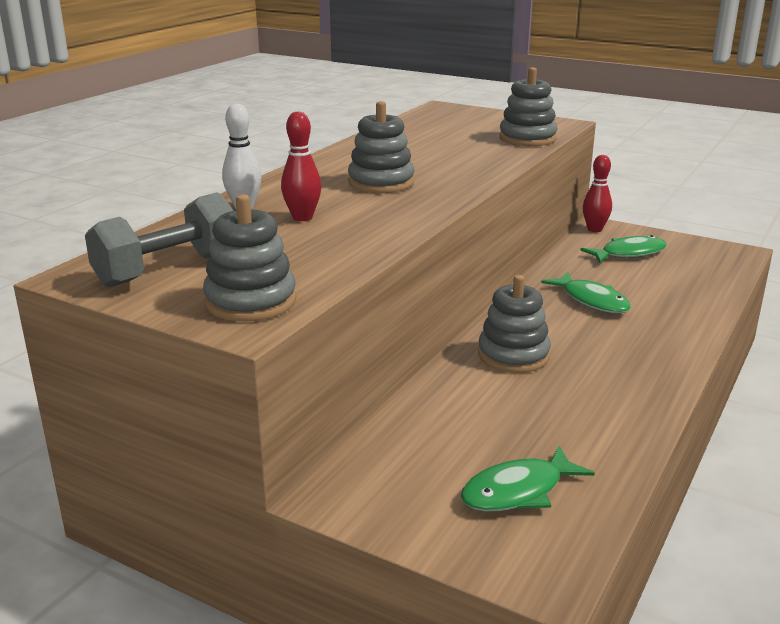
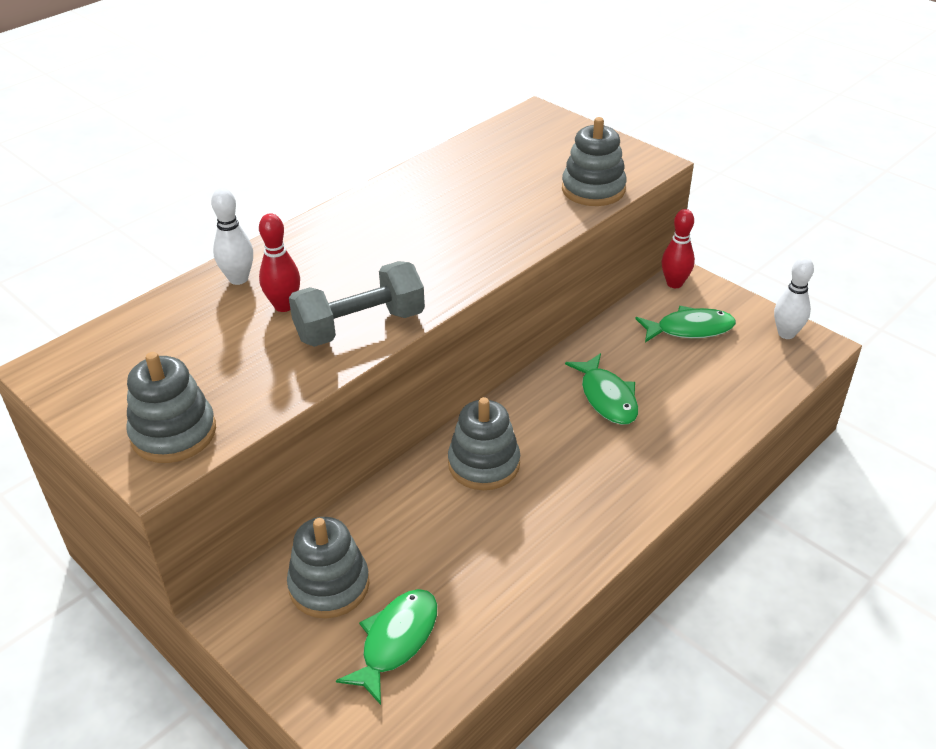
camera: 15 degrees right, 15 degrees up
(168, 269) = (125, 371): grey dumbbell -> grey dumbbell (360, 326)
(381, 183) = (391, 255): grey stacking toy -> grey stacking toy (329, 585)
(518, 491) = (396, 641): green fish -> green fish turned 135 degrees clockwise
(709, 248) = (786, 334): none -> white bowling pin

